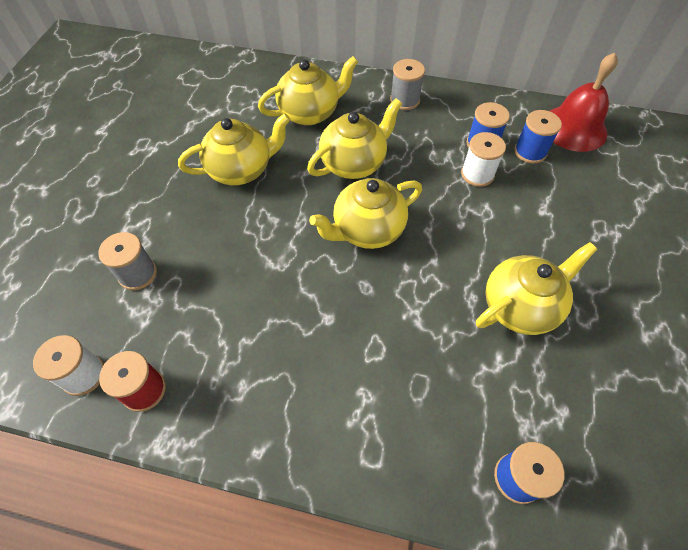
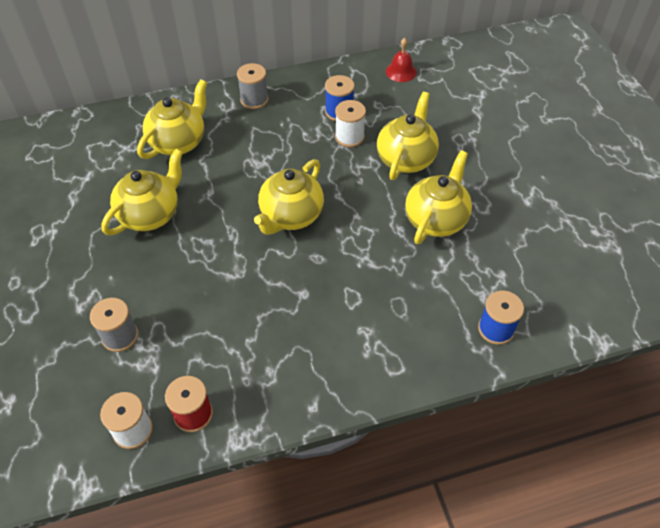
camera: 30 degrees left, 5 degrees down
(354, 163) = (245, 169): yellow teapot -> yellow teapot (406, 159)
(530, 152) = (379, 103): blue spool -> none
(574, 128) = (401, 71): red bell -> red bell, size x0.55

